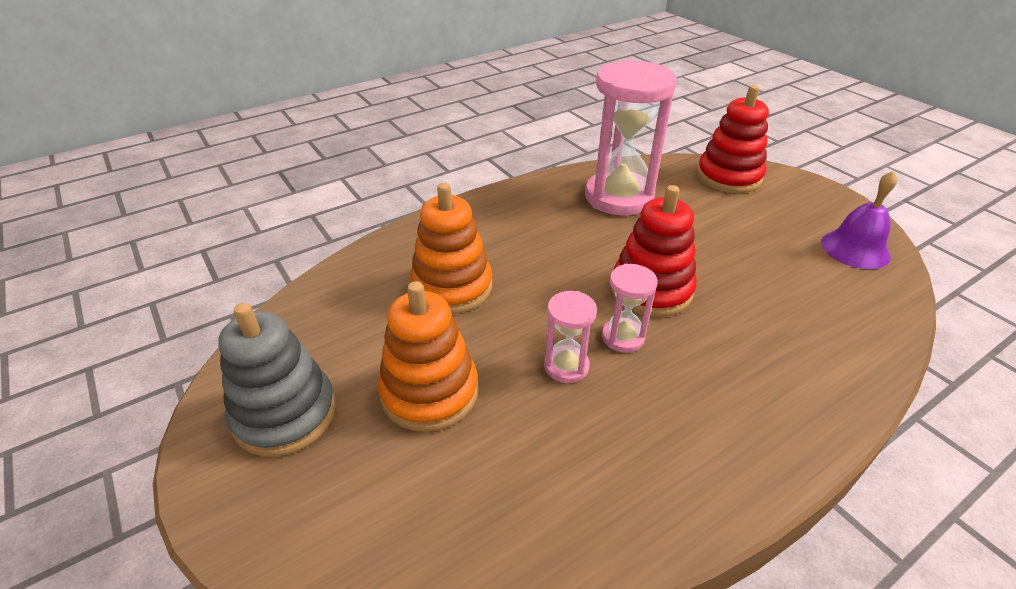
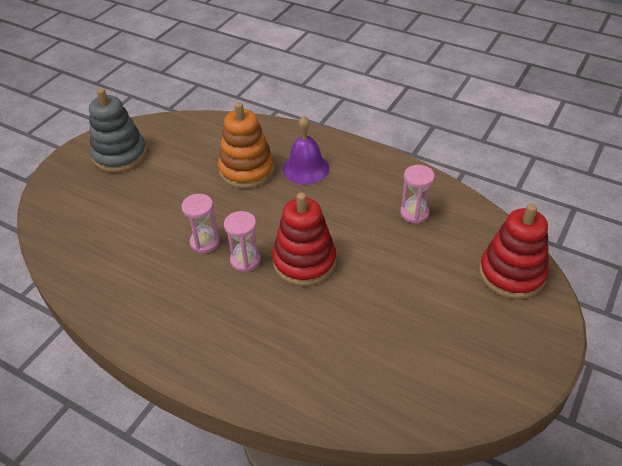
camera: 65 degrees right, 5 degrees up
(429, 392) = (157, 196): orange stacking toy -> none
(619, 197) = (414, 213): pink hourglass -> pink hourglass, size x0.47
(855, 249) = (455, 383): purple bell -> purple bell (306, 168)

